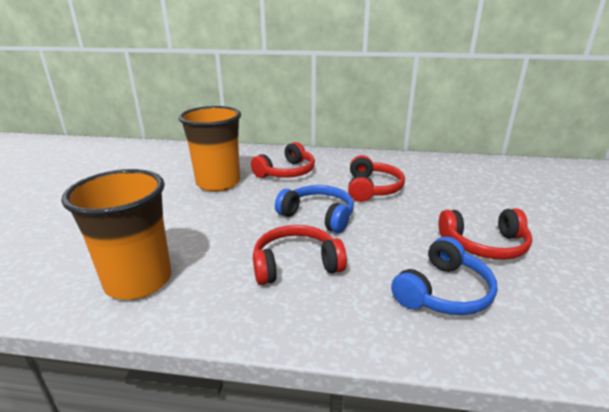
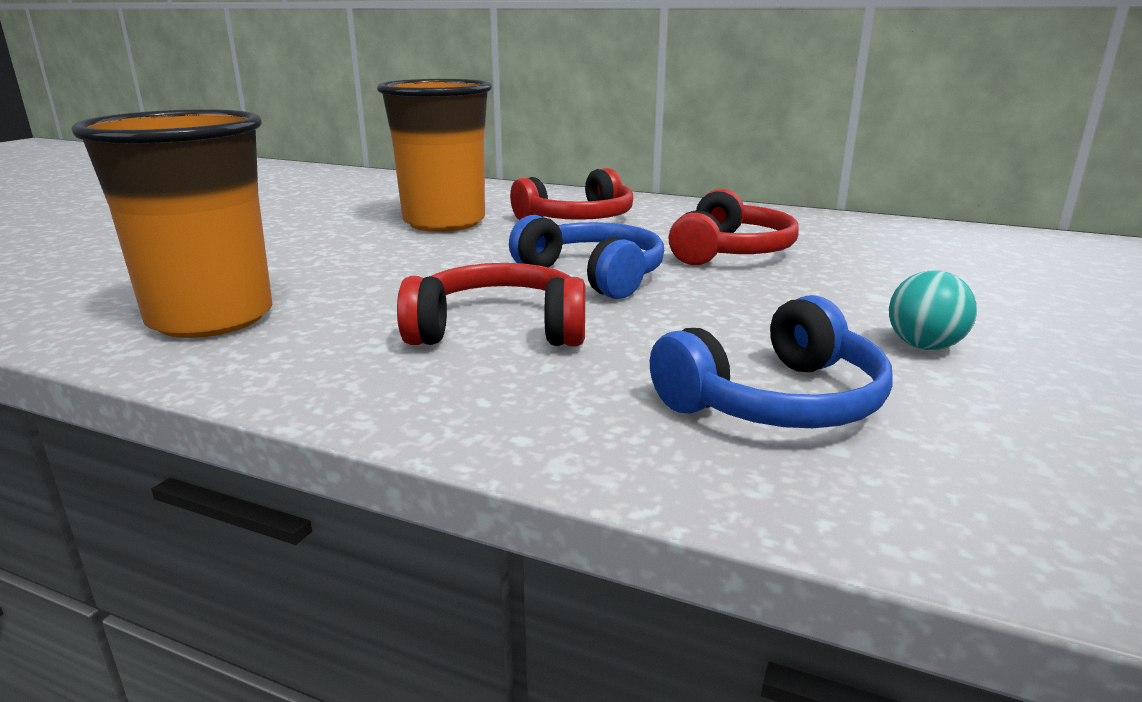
camera: 15 degrees right, 5 degrees down
(484, 244) = (924, 346): red headphones -> turquoise ball

